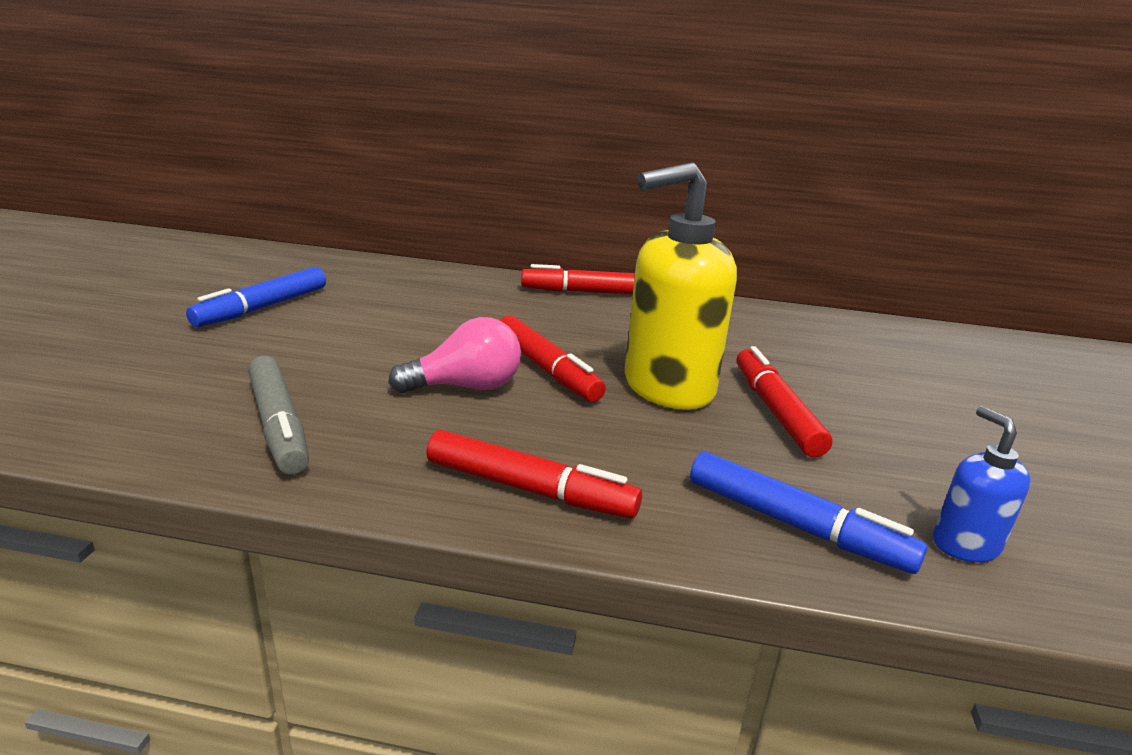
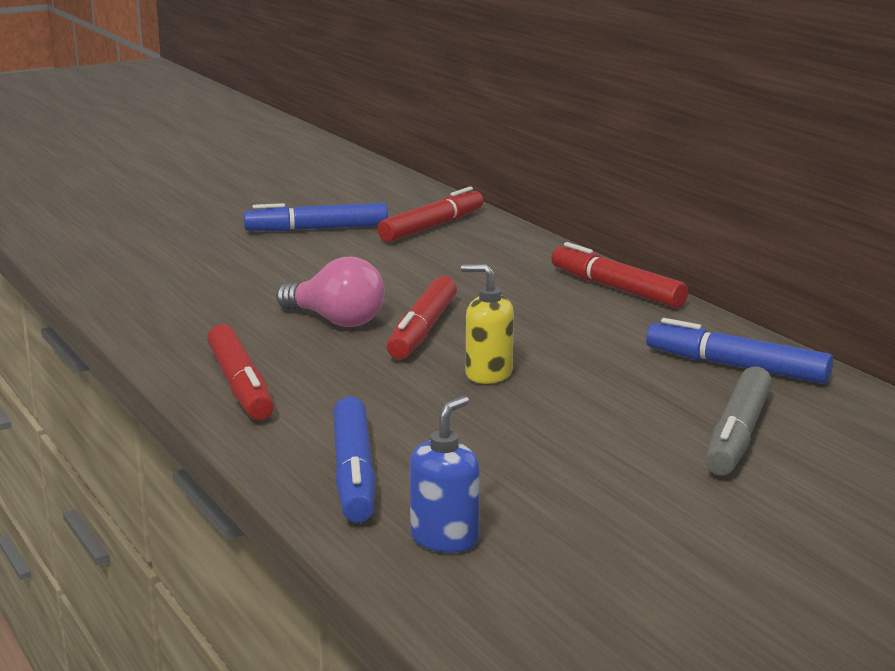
camera: 50 degrees right, 5 degrees down
(278, 425) = (182, 302): grey marker -> grey marker (738, 435)
(667, 387) = (488, 374): yellow soap dispenser -> yellow soap dispenser, size x0.48
(762, 324) = (736, 366): none -> blue marker
(775, 411) = (538, 421): red marker -> red marker (432, 227)

